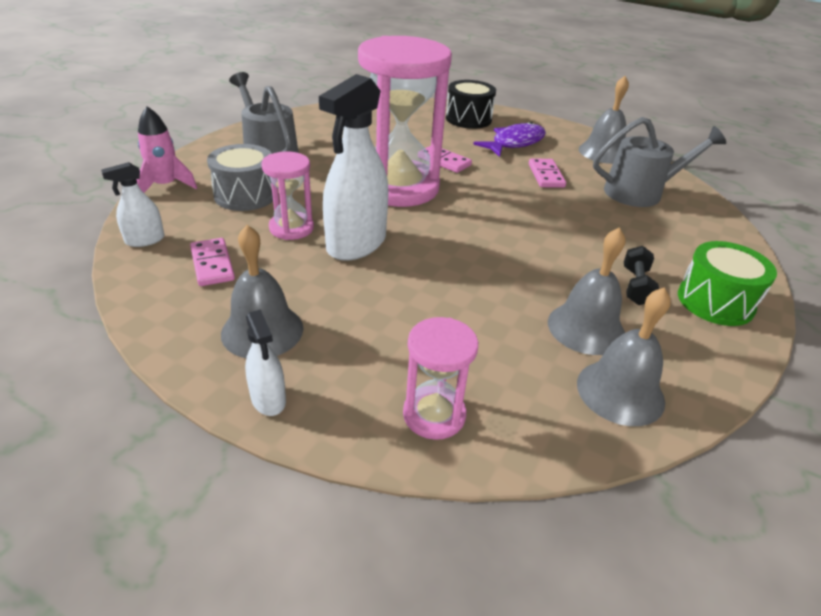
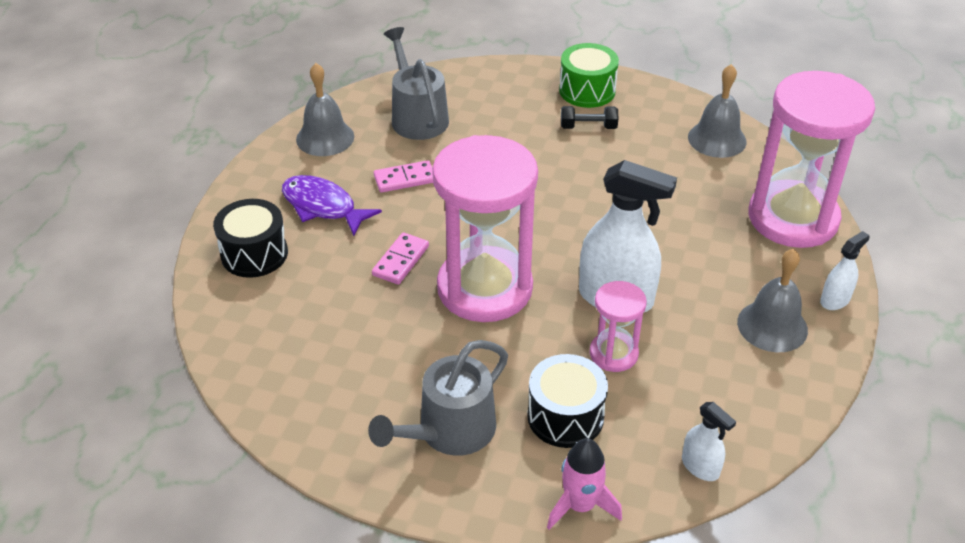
camera: 100 degrees left, 5 degrees up
(212, 264) = (708, 393): pink domino -> none
(245, 195) = (565, 416): grey drum -> black drum
(434, 415) = (793, 218): pink hourglass -> pink hourglass, size x2.07
(586, 328) = (658, 153): grey bell -> none

